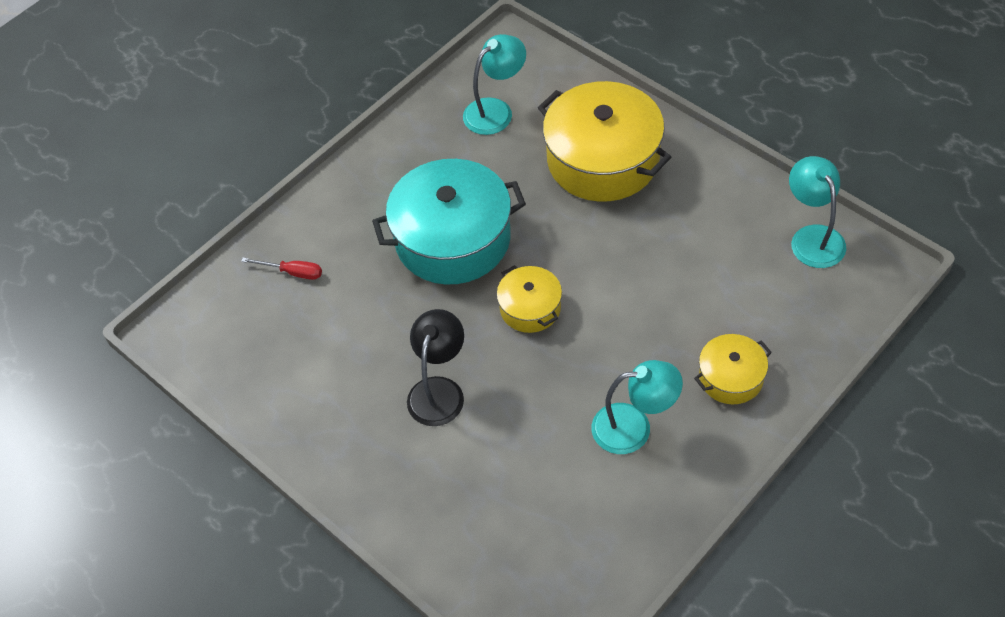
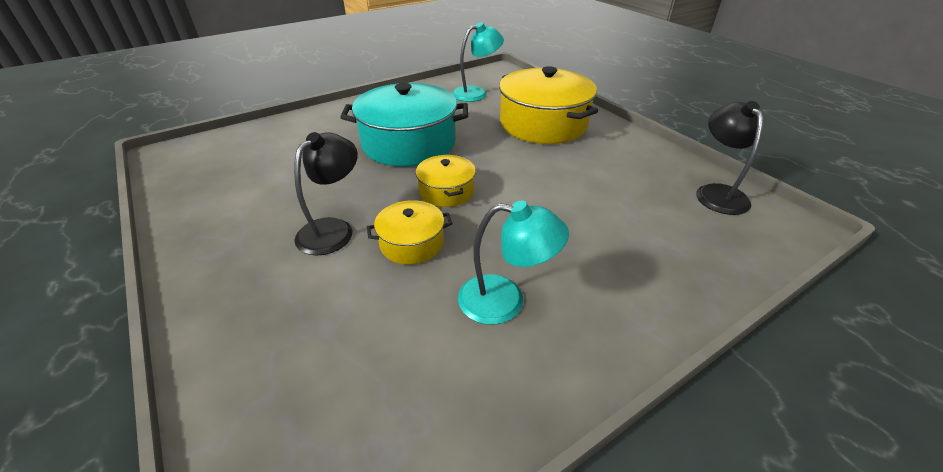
camera: 10 degrees right, 15 degrees down
(292, 272) = (280, 140): red screwdriver -> none
(731, 377) = (623, 280): yellow pot -> yellow pot (411, 243)
(813, 237) = (717, 193): turquoise lamp -> black lamp

